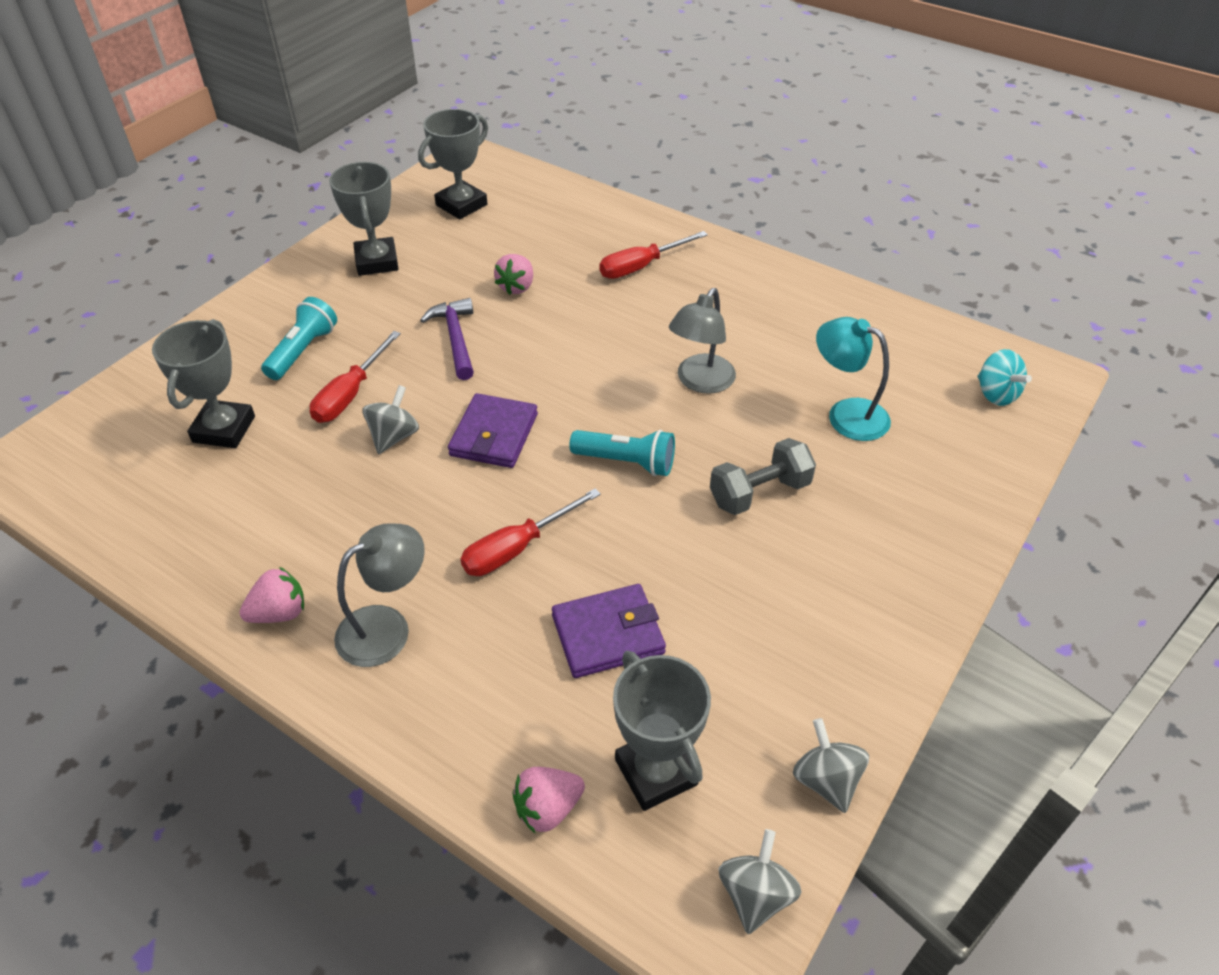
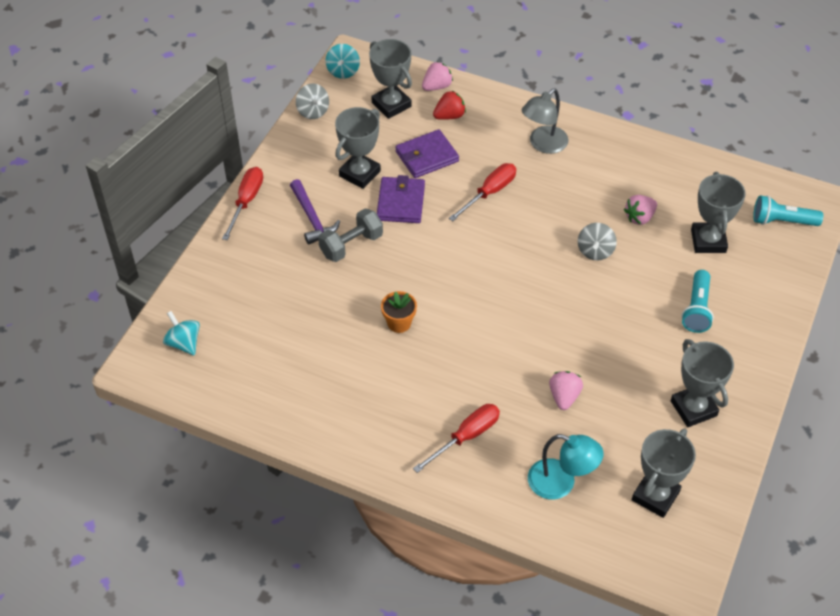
camera: 170 degrees right, 5 degrees up
(280, 613) = (603, 144): pink strawberry -> pink strawberry (639, 217)
(350, 394) = (641, 278): red screwdriver -> red screwdriver (246, 201)
(455, 339) = (590, 336): purple hammer -> purple hammer (312, 218)
(494, 435) = (530, 261): purple wallet -> purple wallet (400, 202)
(541, 722) = (449, 116): none -> red strawberry
(626, 462) = (438, 254): turquoise flashlight -> turquoise flashlight (782, 221)
(700, 382) = (399, 323): grey lamp -> orange flower pot
(736, 617) = (360, 173): none -> grey trophy
(755, 894) = (343, 71): grey spinning top -> turquoise spinning top
(846, 414) = (294, 310): turquoise lamp -> turquoise lamp (561, 483)

